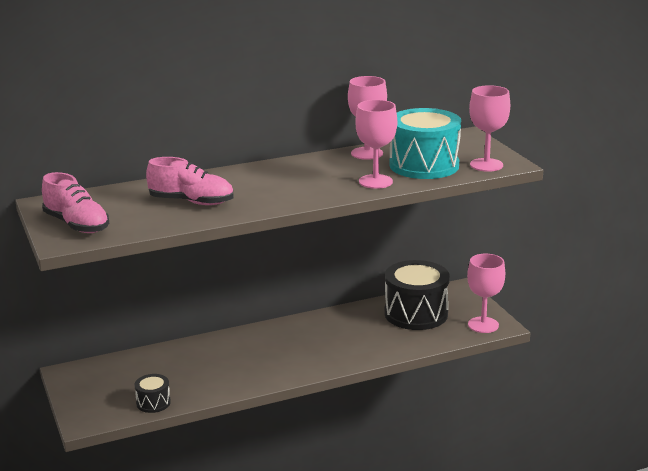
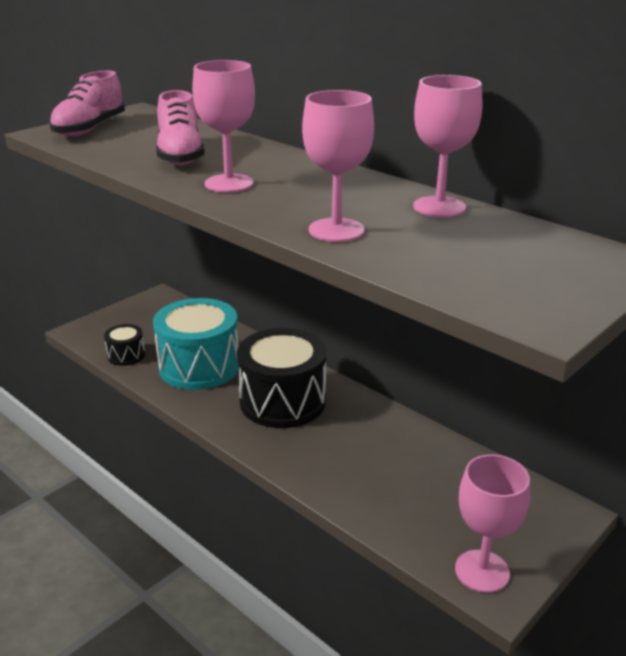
camera: 65 degrees right, 5 degrees up
(416, 314) = (453, 487): black drum -> black drum (282, 401)
(424, 165) = (441, 251): turquoise drum -> turquoise drum (199, 366)
(486, 165) = (508, 299): pink goblet -> pink goblet (229, 183)

